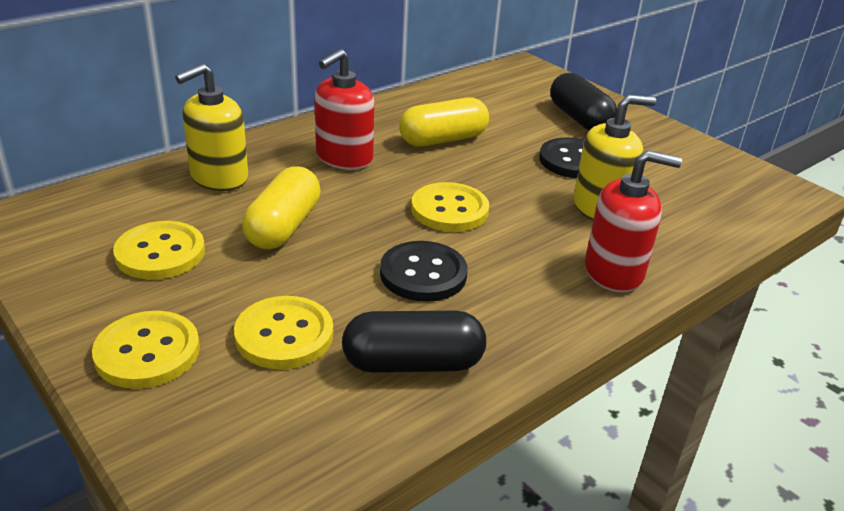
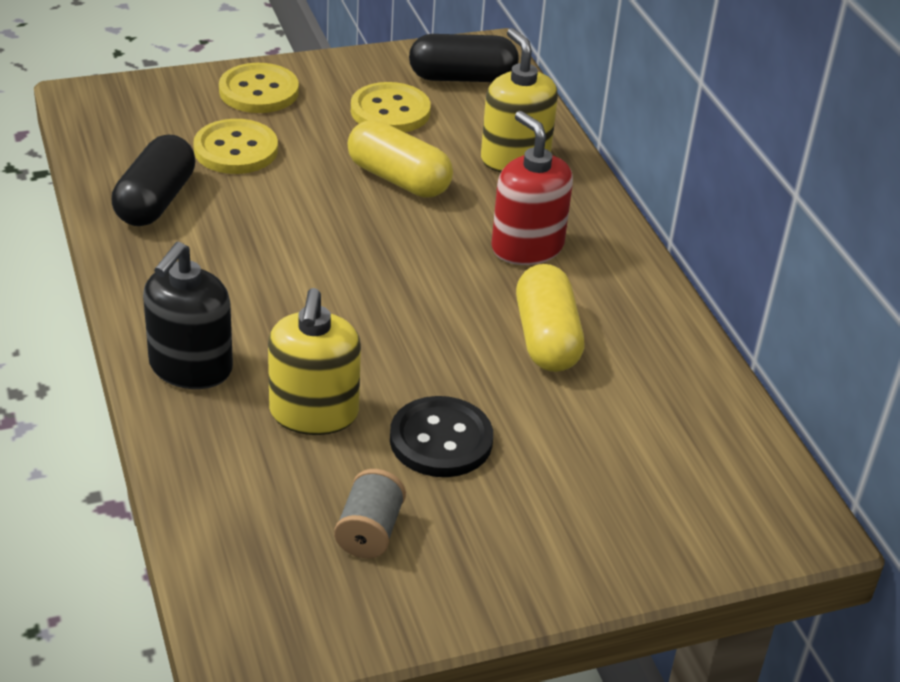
camera: 110 degrees right, 5 degrees up
(423, 274) = (270, 240): black button -> none
(449, 210) = (374, 291): yellow button -> none
(579, 119) = (568, 505): black capsule -> black capsule (462, 78)
(614, 272) = (190, 367): red soap dispenser -> black soap dispenser
(670, 171) = (369, 531): none -> grey spool

